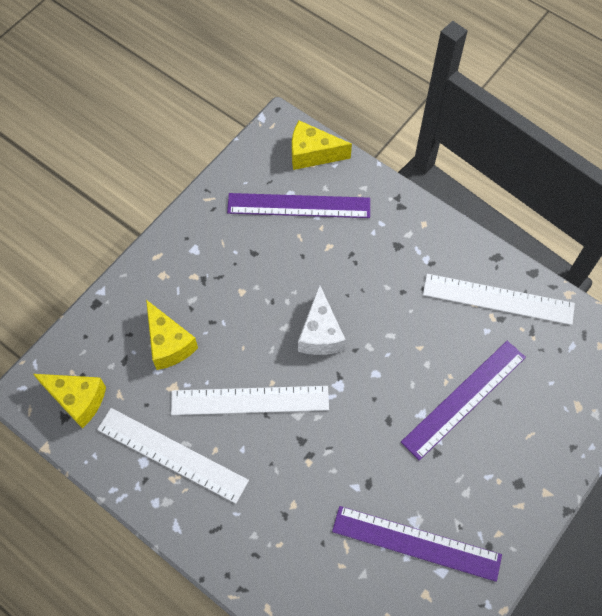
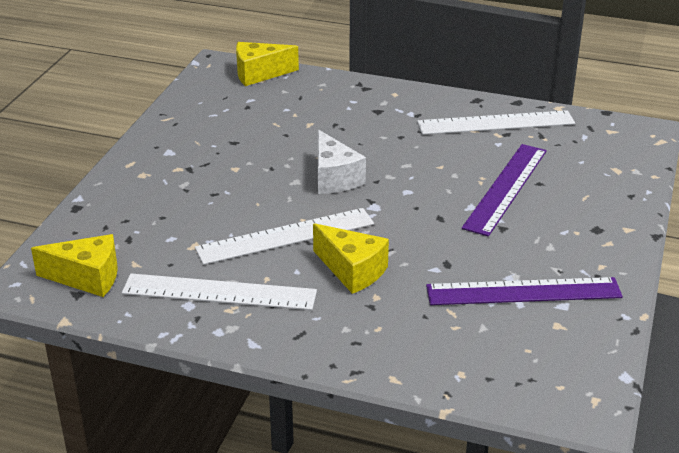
camera: 20 degrees left, 30 degrees down
(169, 344) = (174, 217): yellow cheese -> yellow cheese (352, 270)
(298, 206) = (264, 106): purple ruler -> none

